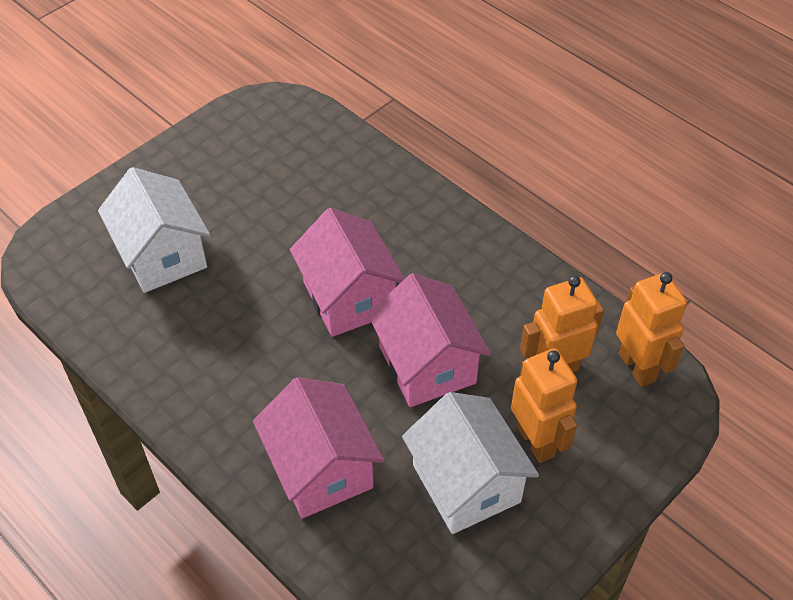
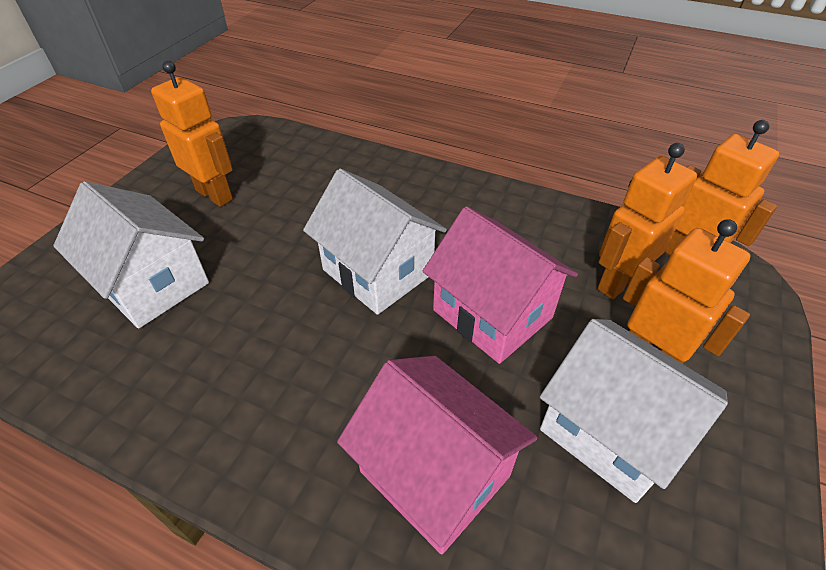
camera: 20 degrees left, 5 degrees down
(236, 177) = (215, 195): none -> orange robot
(349, 297) = (378, 271): pink house -> white house

